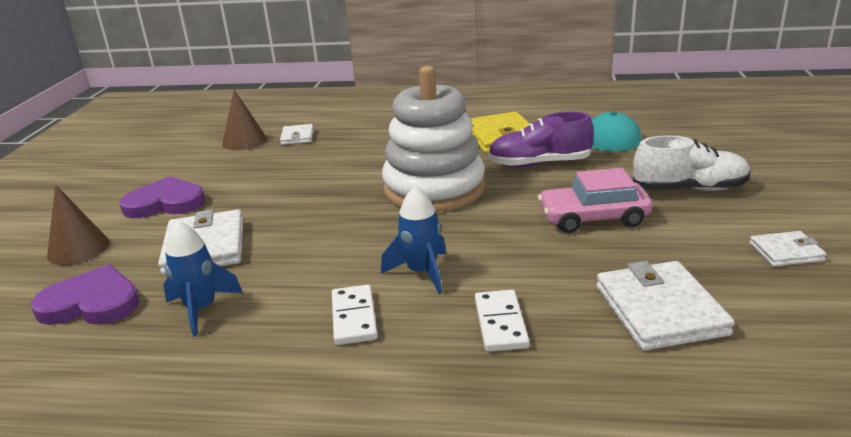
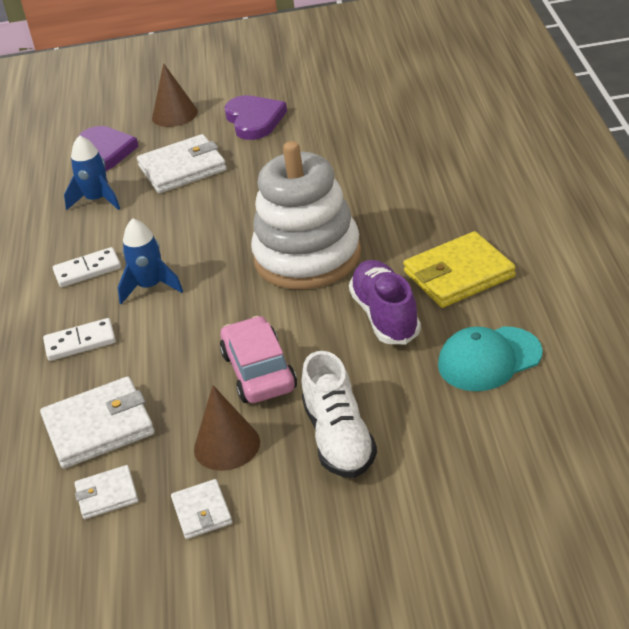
camera: 80 degrees right, 10 degrees up
(244, 141) = (398, 109): brown cone -> brown cone (227, 445)
(297, 137) = (418, 136): white wallet -> white wallet (107, 495)

